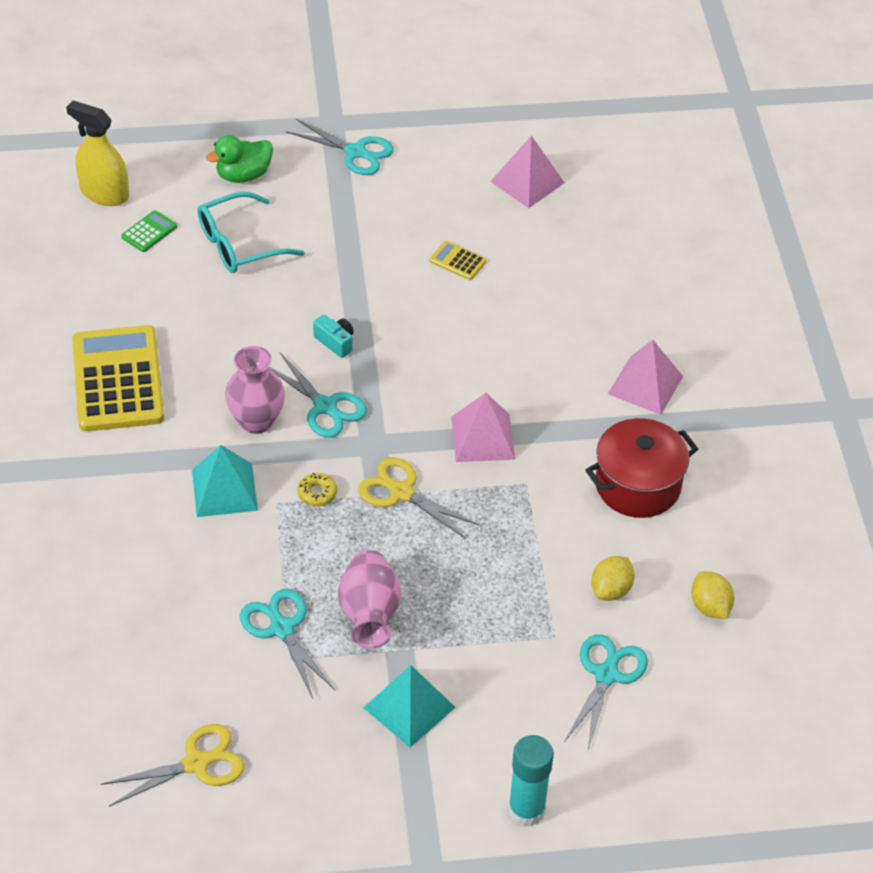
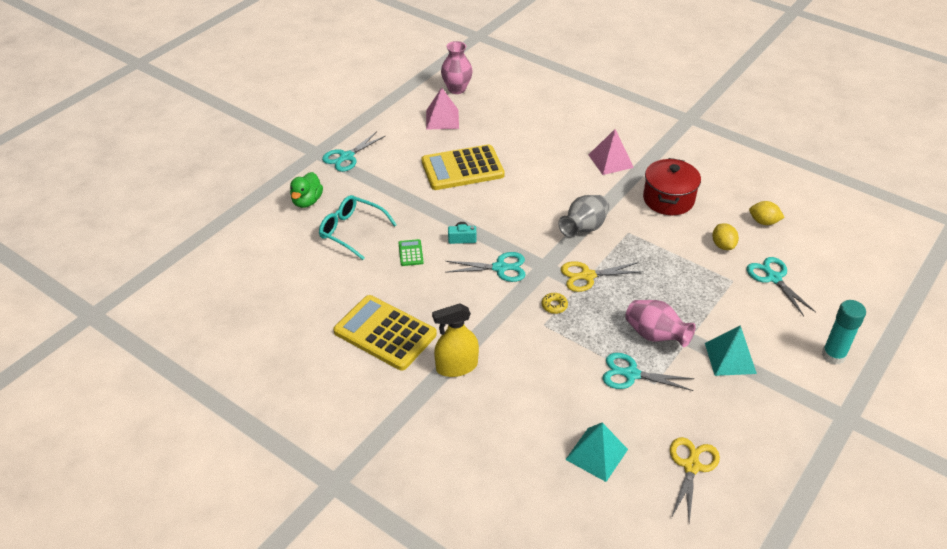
camera: 45 degrees left, 5 degrees down
(104, 193) = (245, 257): yellow spray bottle -> yellow spray bottle (456, 366)
(149, 232) = (297, 257): green calculator -> green calculator (410, 253)
(224, 490) = (512, 339): turquoise pyramid -> turquoise pyramid (596, 454)
(239, 244) = (352, 231): turquoise glasses -> turquoise glasses turned 105 degrees clockwise
(256, 421) = (479, 298): pink vase -> pink vase (457, 89)
(355, 152) = (347, 157): turquoise scissors -> turquoise scissors turned 150 degrees clockwise
(458, 261) = (462, 168): yellow calculator -> yellow calculator, size x2.41
(482, 438) = (584, 228): pink pyramid -> grey vase

